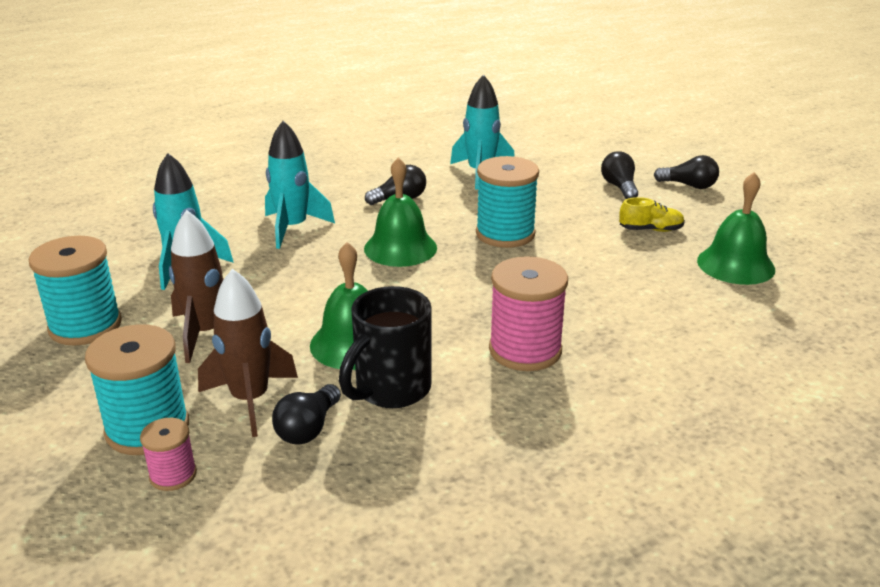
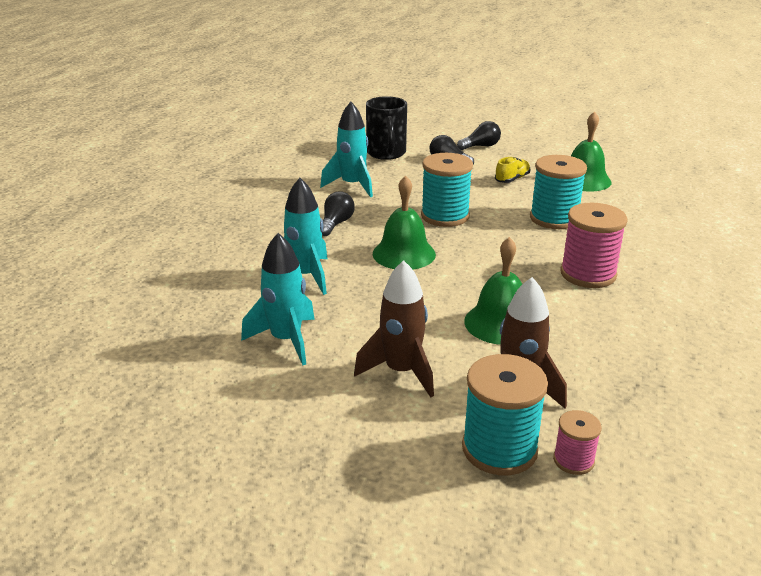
camera: 45 degrees left, 0 degrees up
(85, 326) = (304, 422): turquoise spool -> turquoise spool (554, 218)
(308, 428) = (581, 383): black light bulb -> none
(391, 390) = (574, 334): black mug -> black mug (386, 153)

